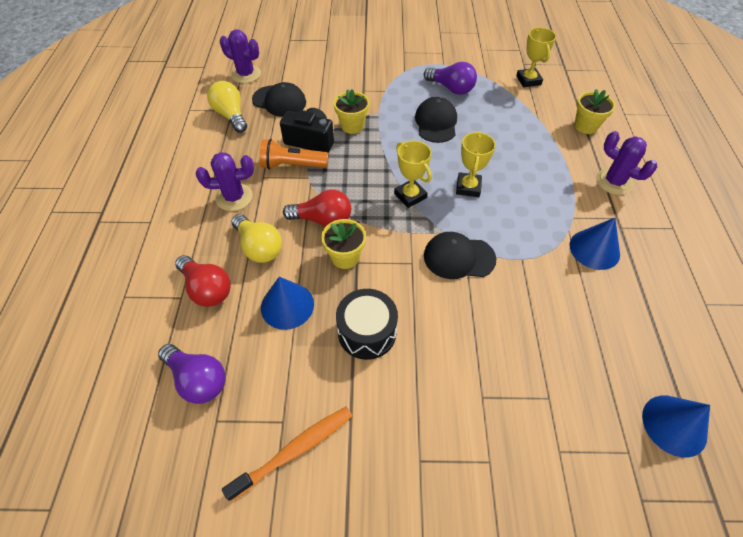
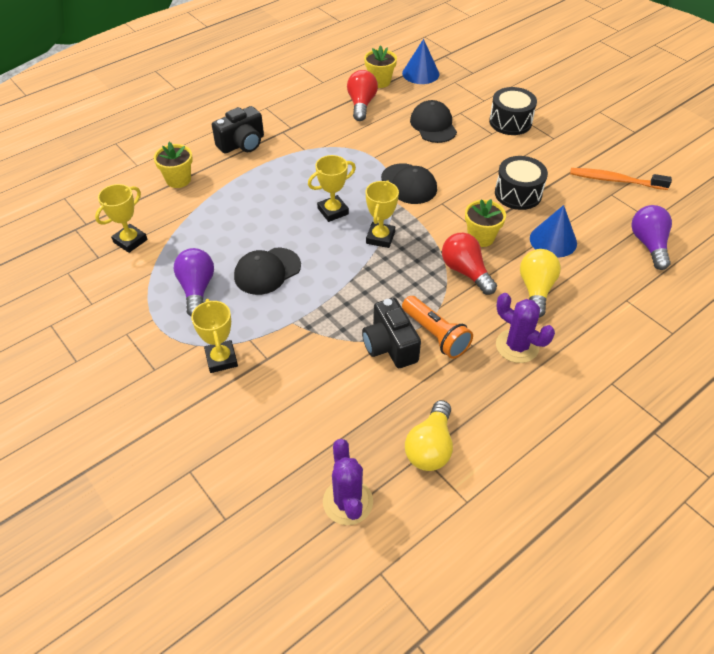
camera: 130 degrees left, 5 degrees down
(207, 289) = (602, 290): red light bulb -> red light bulb (361, 104)
(279, 101) = (361, 421): black cap -> black cap (433, 125)
(352, 126) = (335, 328): yellow flower pot -> yellow flower pot (379, 82)
(383, 75) = (221, 359): none -> yellow trophy
(489, 439) = (510, 122): none -> black drum
(594, 249) = (326, 131): blue cone -> none
(614, 182) = (242, 144): purple cactus -> black camera

